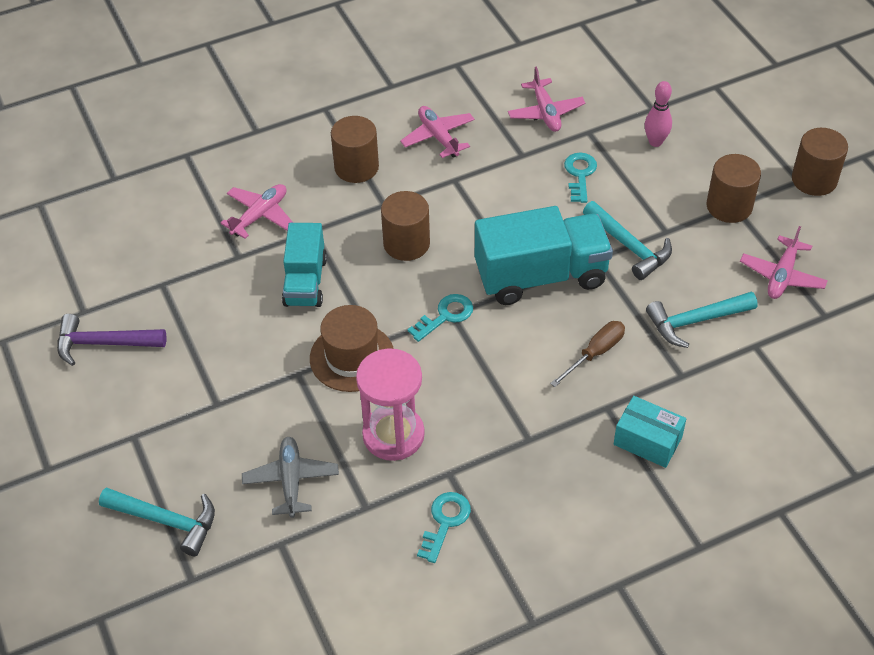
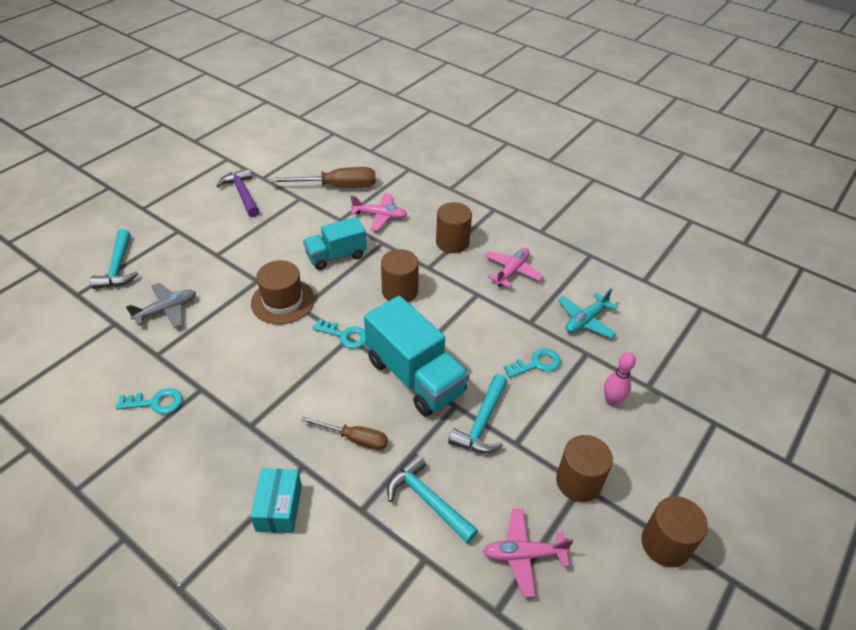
camera: 60 degrees right, 5 degrees down
(167, 238) = (337, 187): none -> brown screwdriver
(393, 435) = (224, 346): pink hourglass -> none
(545, 112) = (585, 320): pink plane -> turquoise plane

